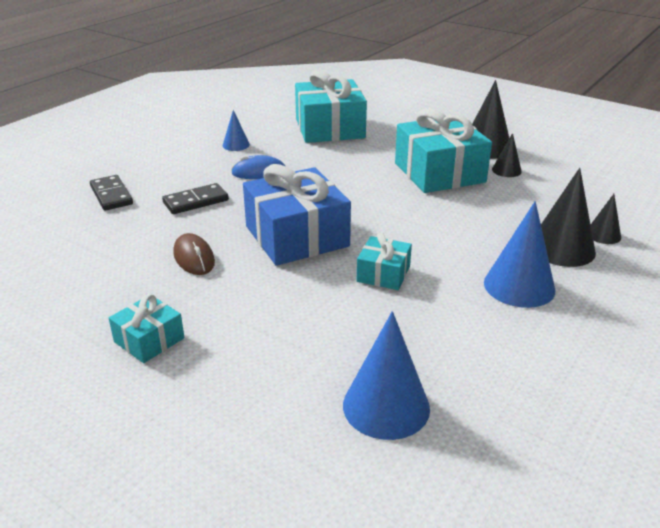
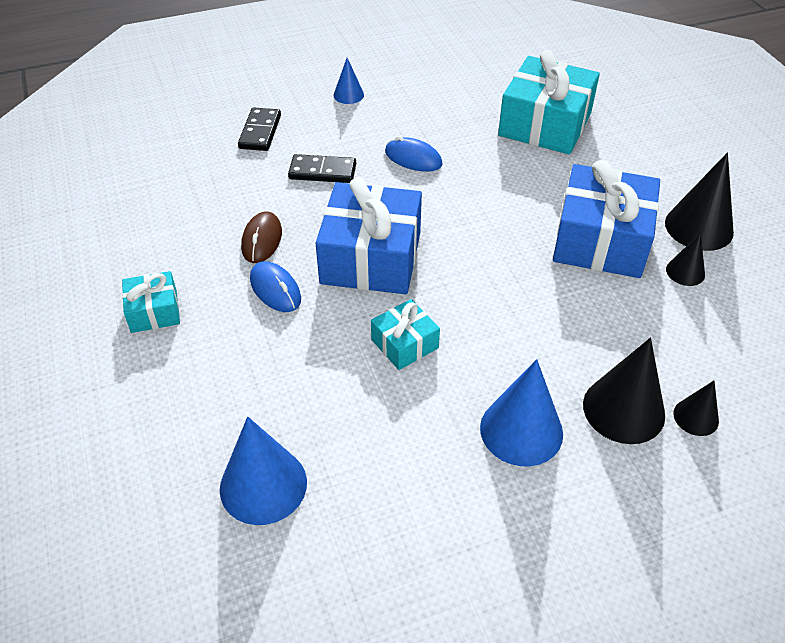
camera: 35 degrees right, 15 degrees up
(236, 145) = (425, 111): blue cone -> blue cone (348, 95)
(243, 283) = (275, 289): none -> blue mouse
(439, 172) = (601, 240): turquoise gift -> blue gift

